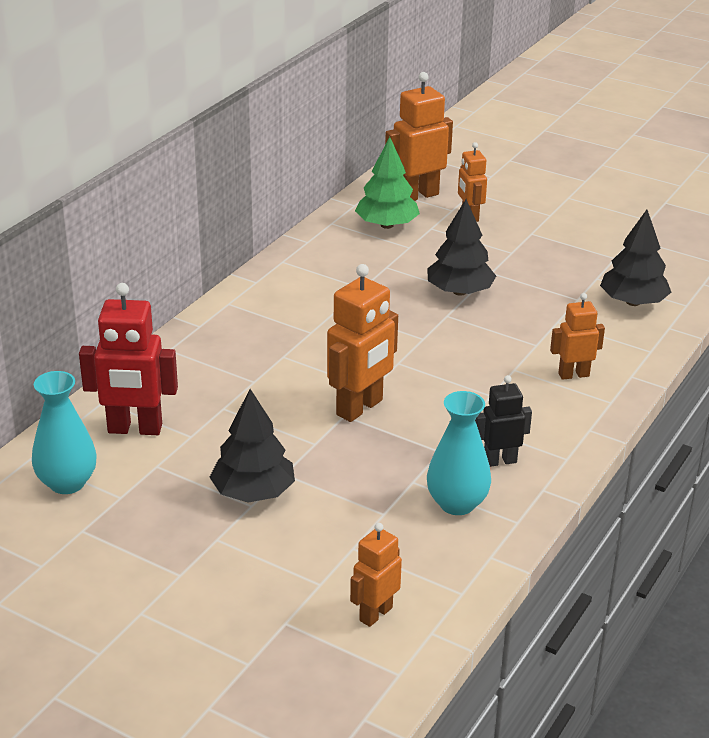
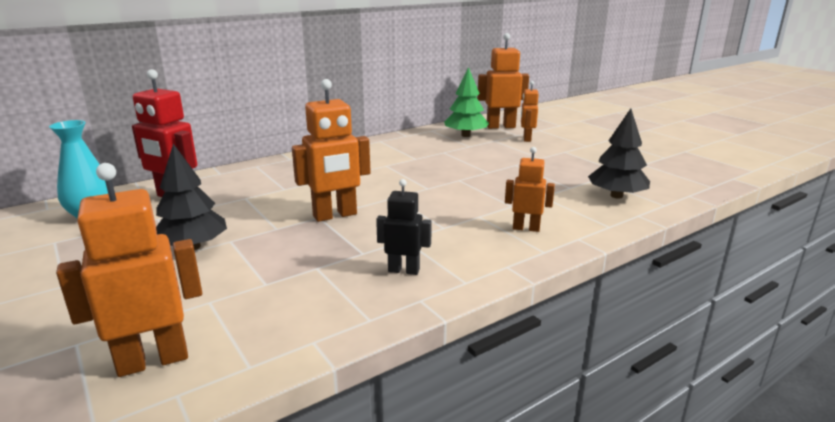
camera: 25 degrees right, 10 degrees down
(375, 614) = (153, 360): orange robot -> orange robot, size x1.66
(457, 503) = (333, 291): turquoise vase -> none
(460, 291) = (481, 170): black tree -> none

